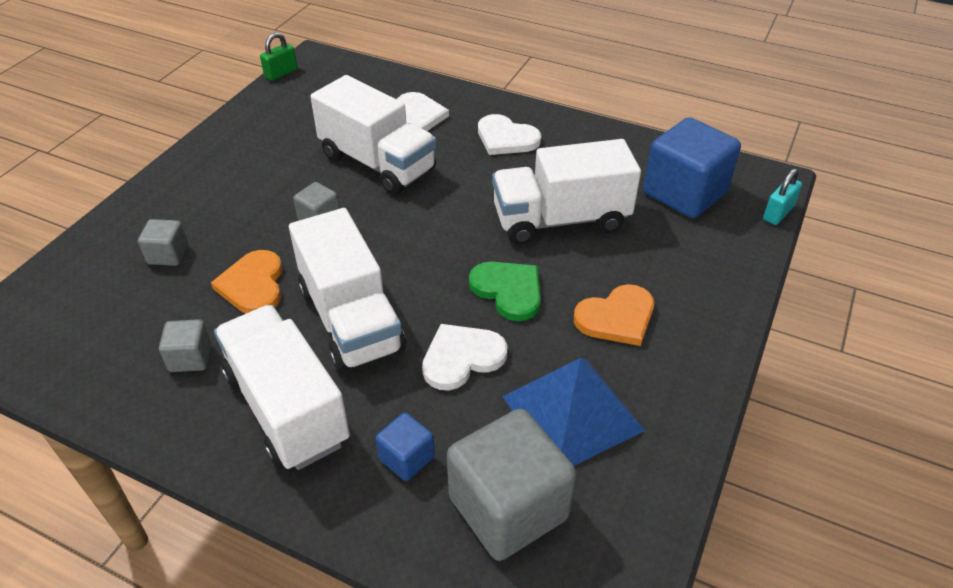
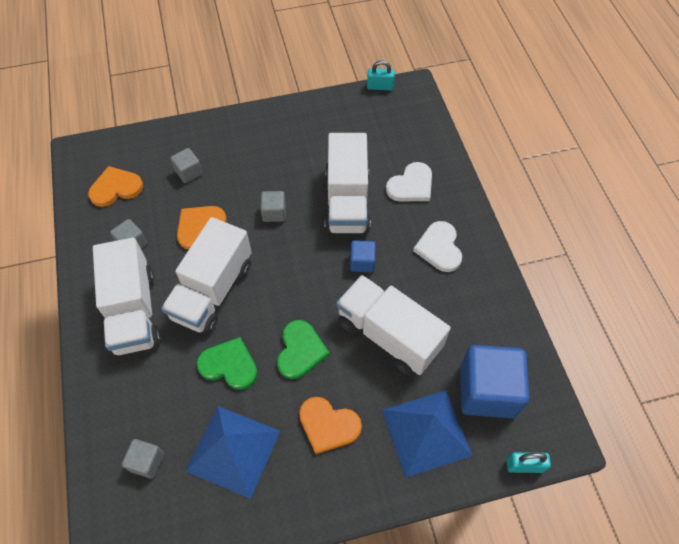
camera: 50 degrees right, 15 degrees up
(89, 330) = (116, 188): none -> orange heart
(281, 73) = (380, 87): green padlock -> turquoise padlock
(287, 408) = (134, 311): white truck -> white truck turned 150 degrees clockwise
(406, 458) = (143, 390): blue cube -> blue cube (362, 262)
(462, 358) = (229, 365): white heart -> green heart
(508, 507) = (147, 462): grey cube -> grey cube, size x0.48
(690, 254) = (426, 432): none -> blue pyramid

